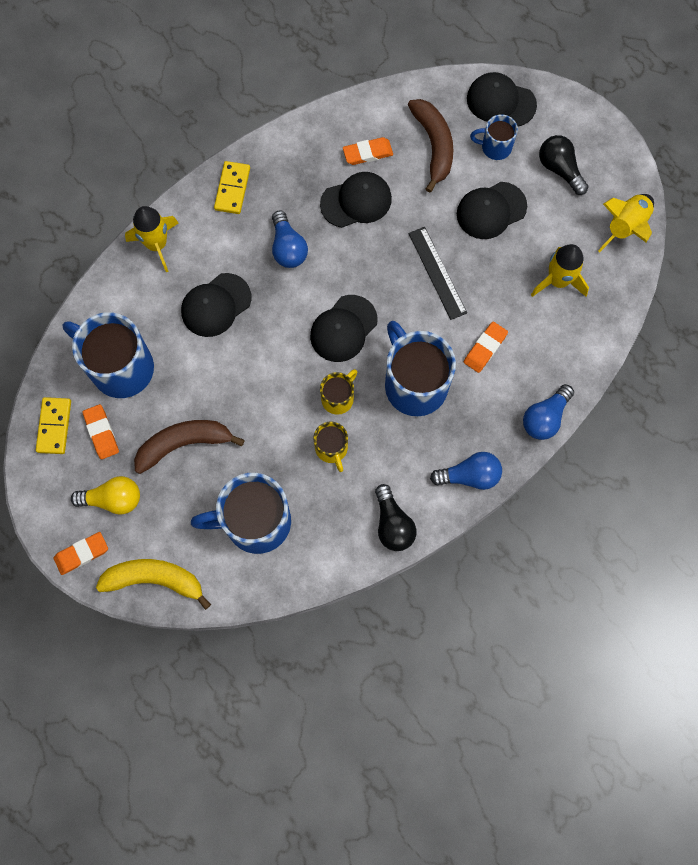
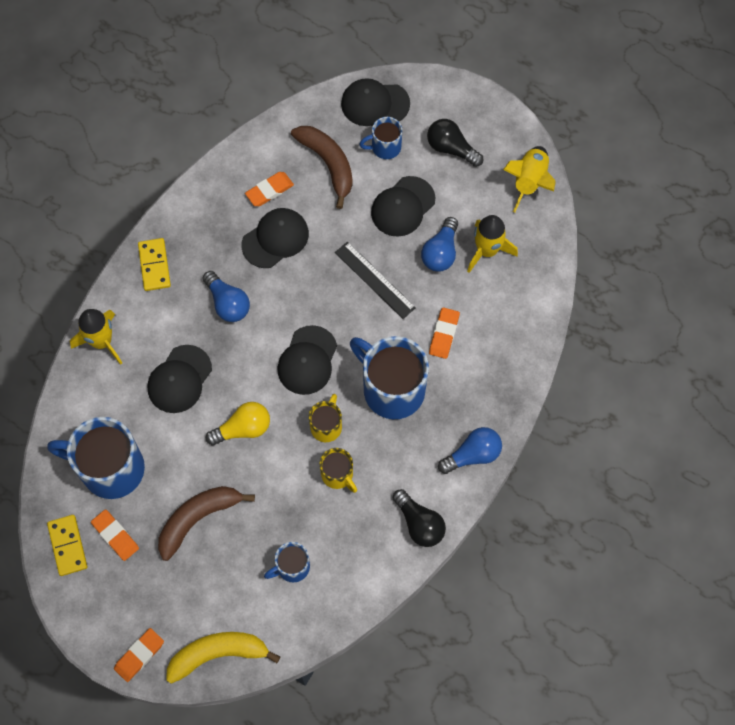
camera: 20 degrees left, 5 degrees down
(113, 499) = (150, 594): yellow light bulb -> yellow light bulb (243, 429)
(255, 522) = (292, 567): blue mug -> blue mug, size x0.51
(545, 417) = (521, 378): blue light bulb -> blue light bulb (440, 252)

